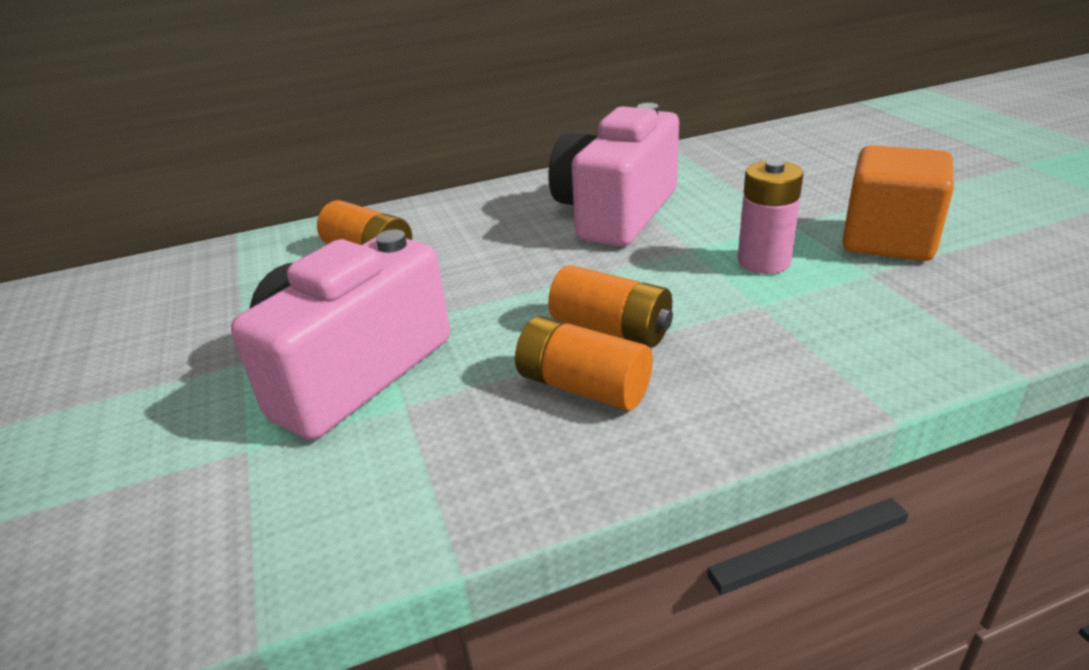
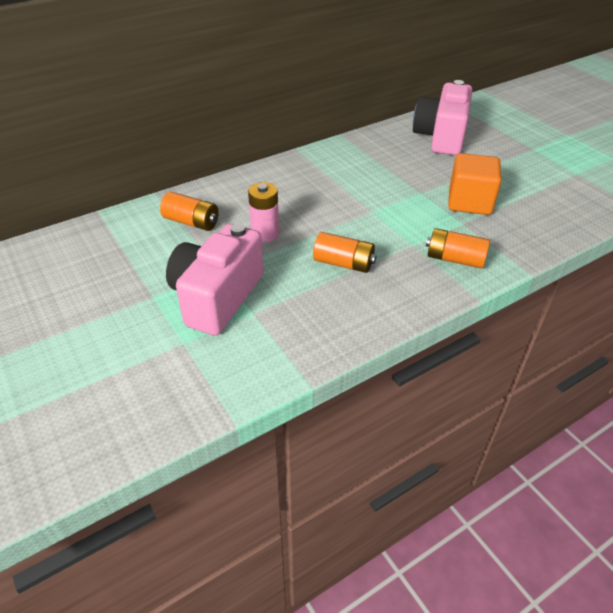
camera: 15 degrees left, 10 degrees up
(583, 387) = (339, 296): orange battery -> orange battery (455, 259)
(616, 212) = (325, 188): pink camera -> pink camera (441, 137)
(764, 261) = (410, 218): pink battery -> pink battery (265, 234)

